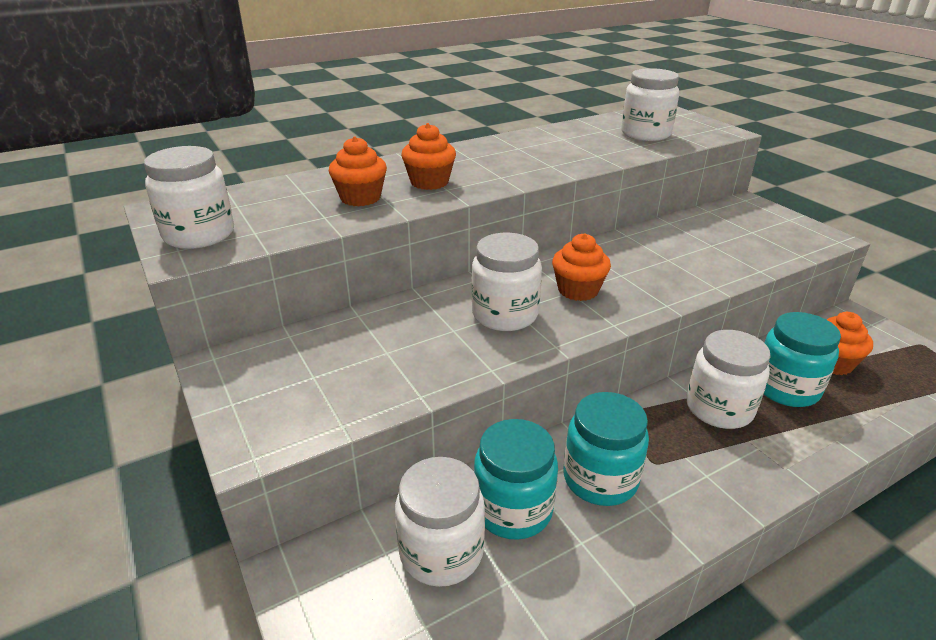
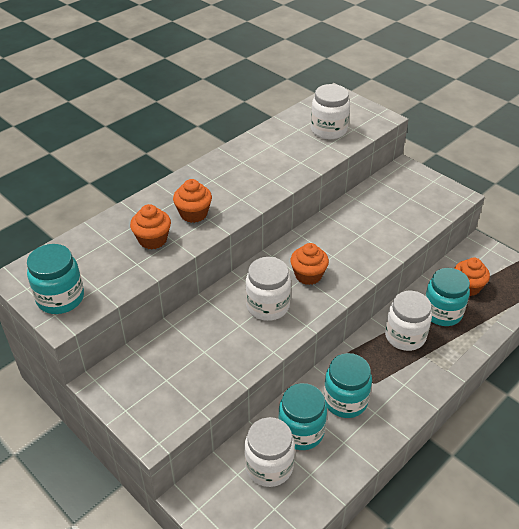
camera: 15 degrees left, 10 degrees up
(199, 235) = (60, 298): white jar -> turquoise jar

